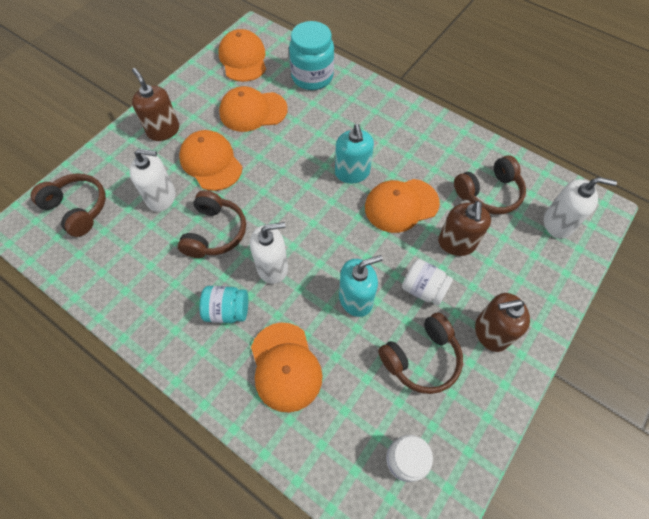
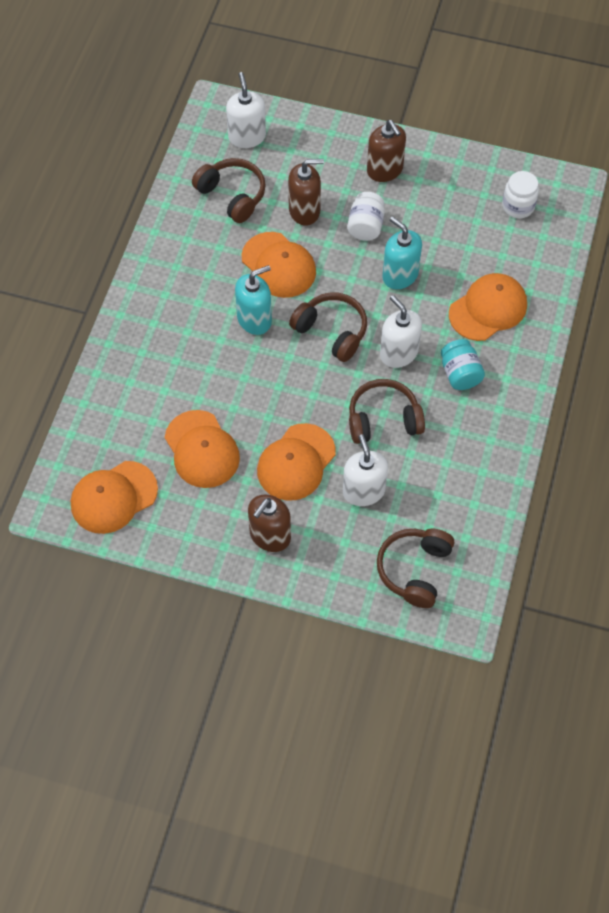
camera: 110 degrees left, 0 degrees up
(312, 77) = (120, 405): turquoise jar -> none
(421, 358) = (432, 214): brown headphones -> brown headphones (331, 331)

